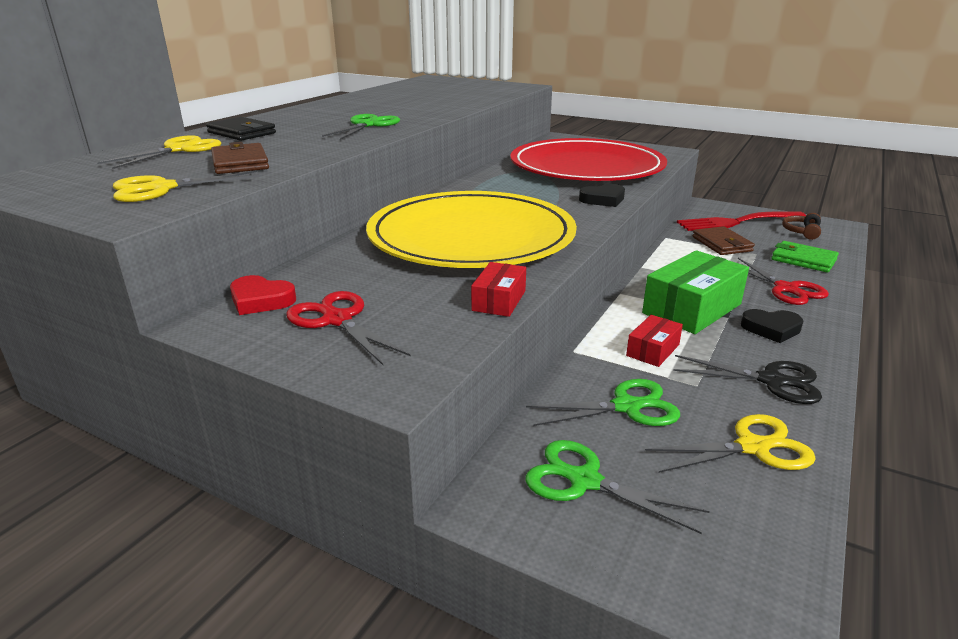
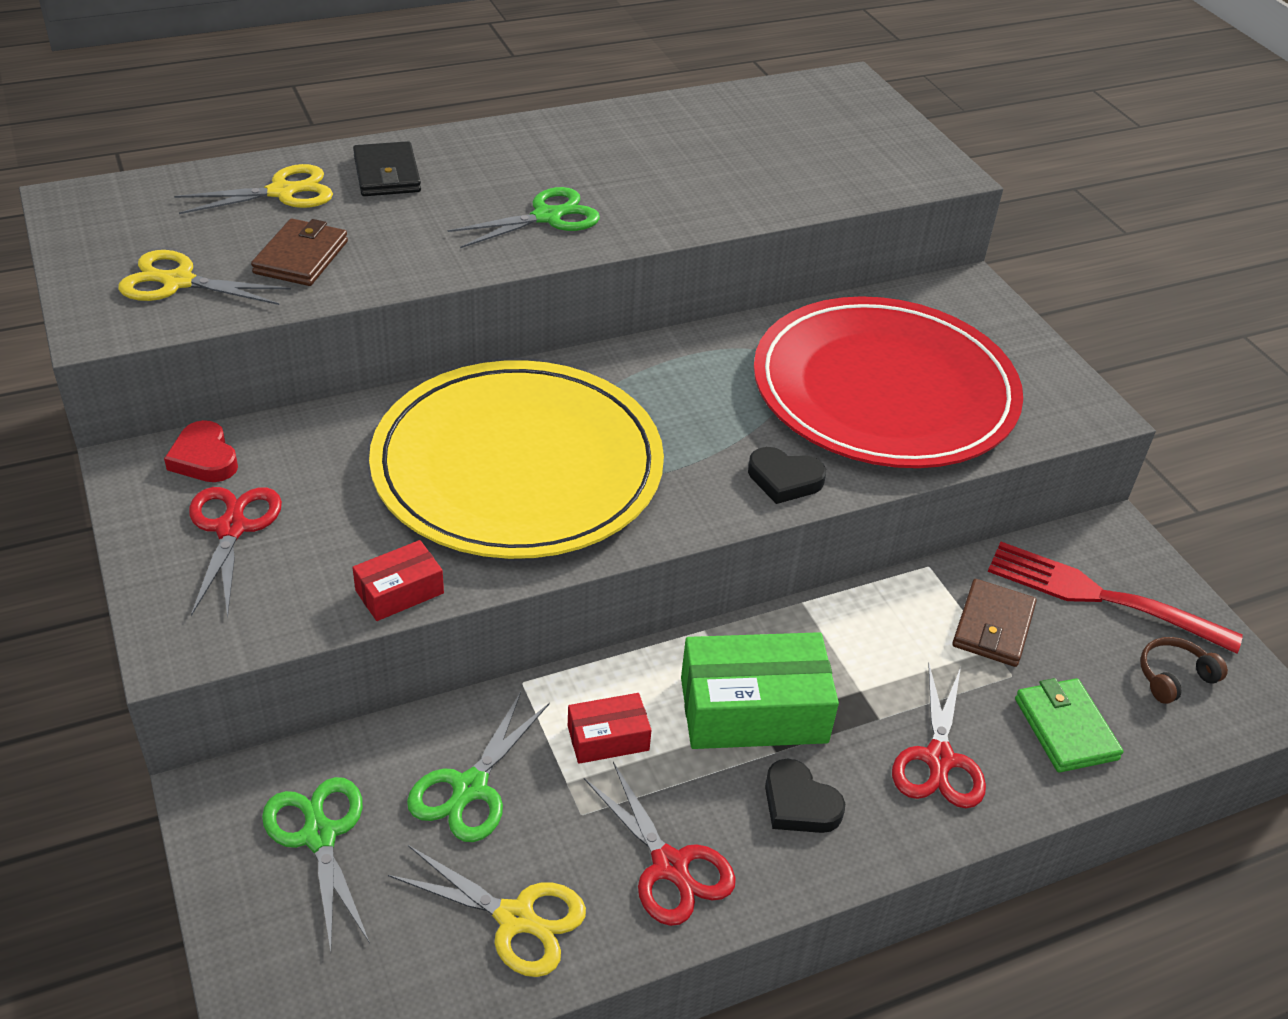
camera: 35 degrees right, 15 degrees up
(626, 407) = (470, 788): green scissors -> green scissors turned 90 degrees clockwise
(771, 381) = (670, 866): black scissors -> red scissors

